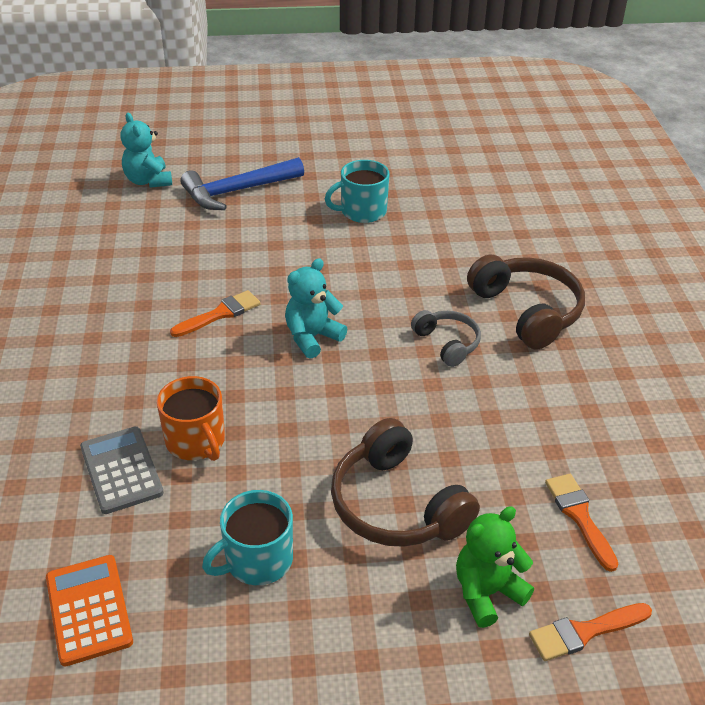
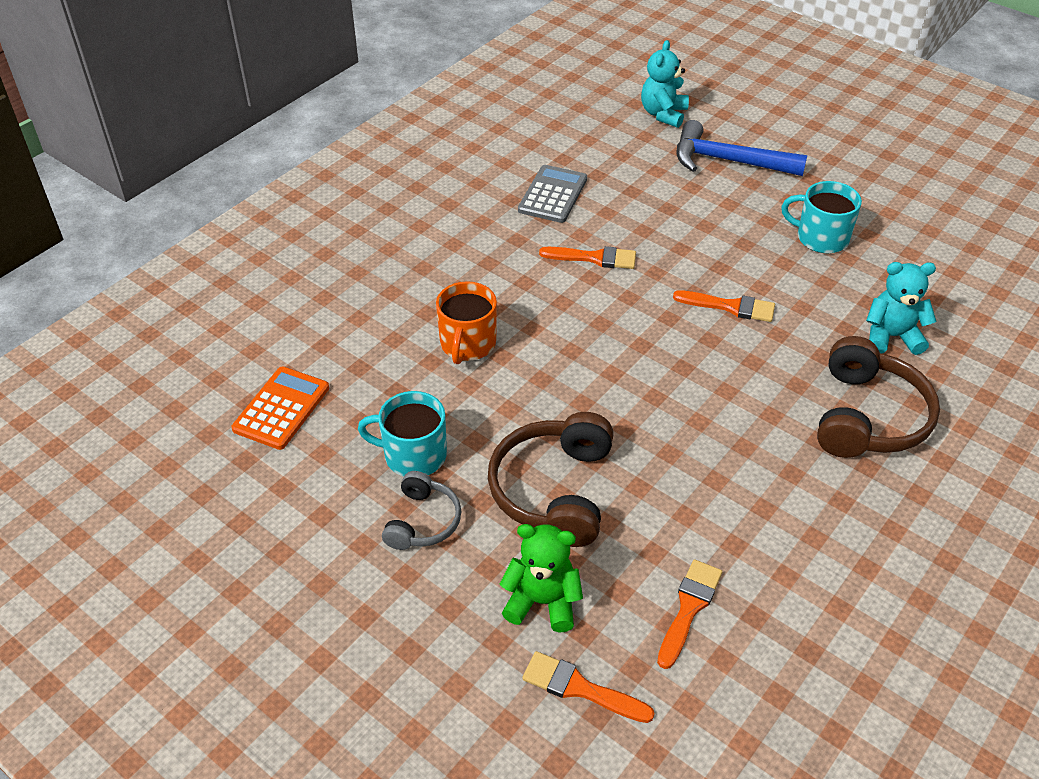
camera: 45 degrees right, 5 degrees up
(121, 470) = (397, 331): grey calculator -> grey calculator (553, 195)
(312, 337) = (644, 320): turquoise teddy bear -> turquoise teddy bear (891, 336)
(359, 292) = (730, 306): none -> orange brush
(447, 343) = (754, 397): grey headphones -> grey headphones (423, 521)

